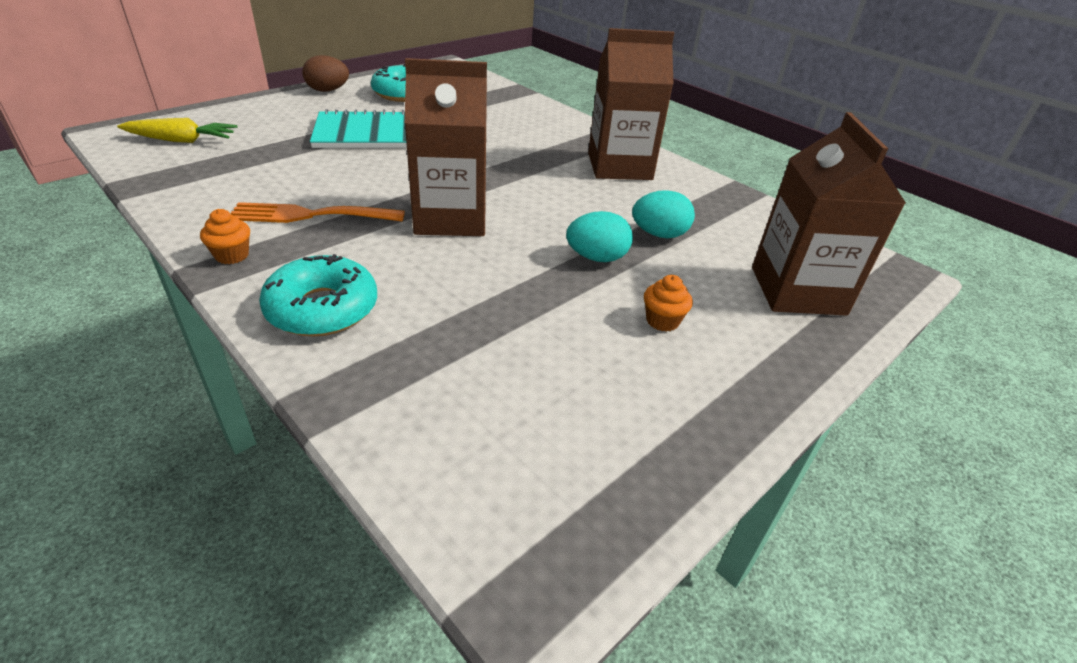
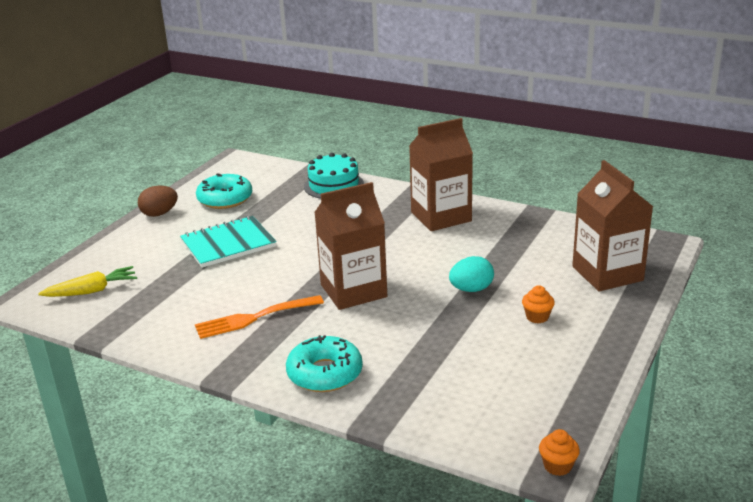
camera: 15 degrees left, 10 degrees down
(232, 255) = (230, 360): orange cupcake -> orange cupcake (557, 466)
(525, 108) = (334, 185): none -> turquoise cake
(659, 234) = (501, 261): turquoise egg -> none

